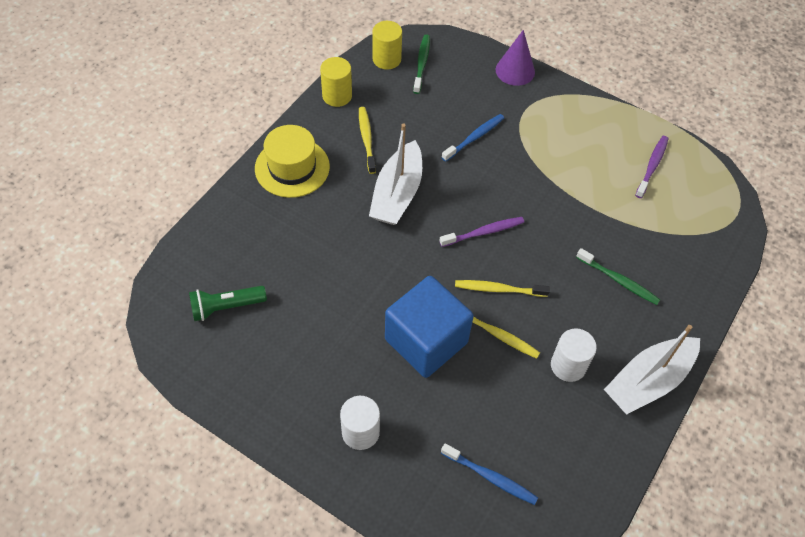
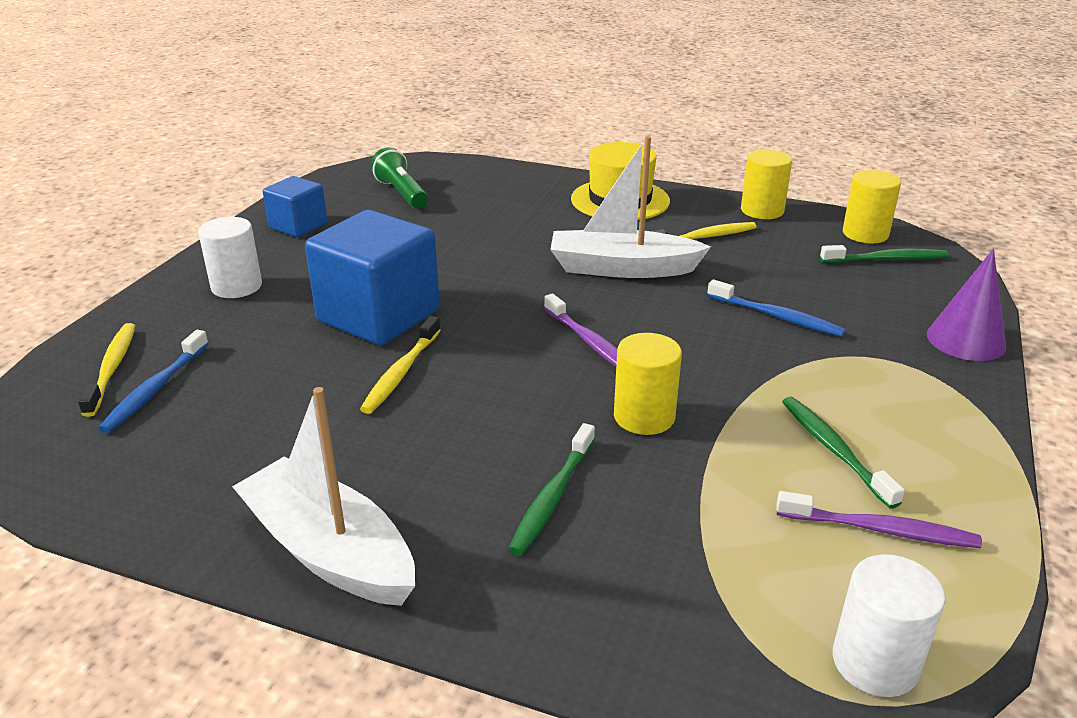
camera: 80 degrees right, 25 degrees down
(264, 387) = (298, 226): none -> blue cube
(498, 289) = (486, 366): yellow toothbrush -> yellow toothbrush (112, 368)
(560, 226) = (644, 417): none -> yellow cylinder
(568, 365) = (353, 448): white cylinder -> white cylinder (875, 663)
(597, 160) = (834, 450): none -> green toothbrush

